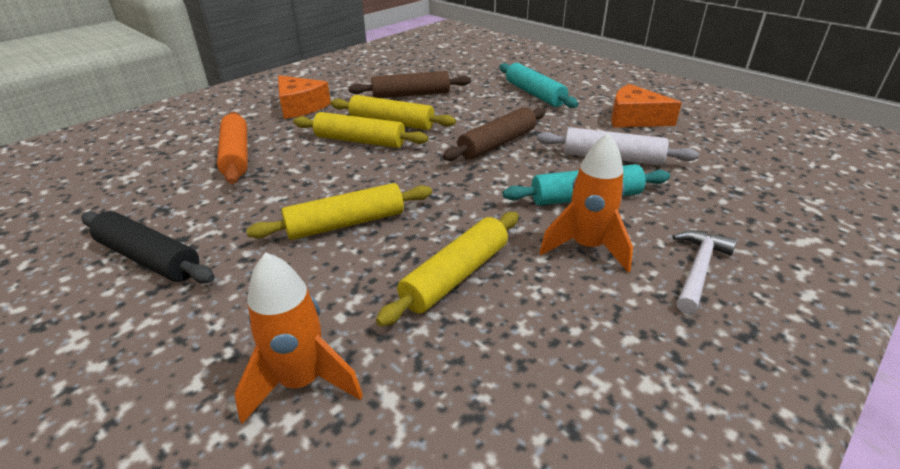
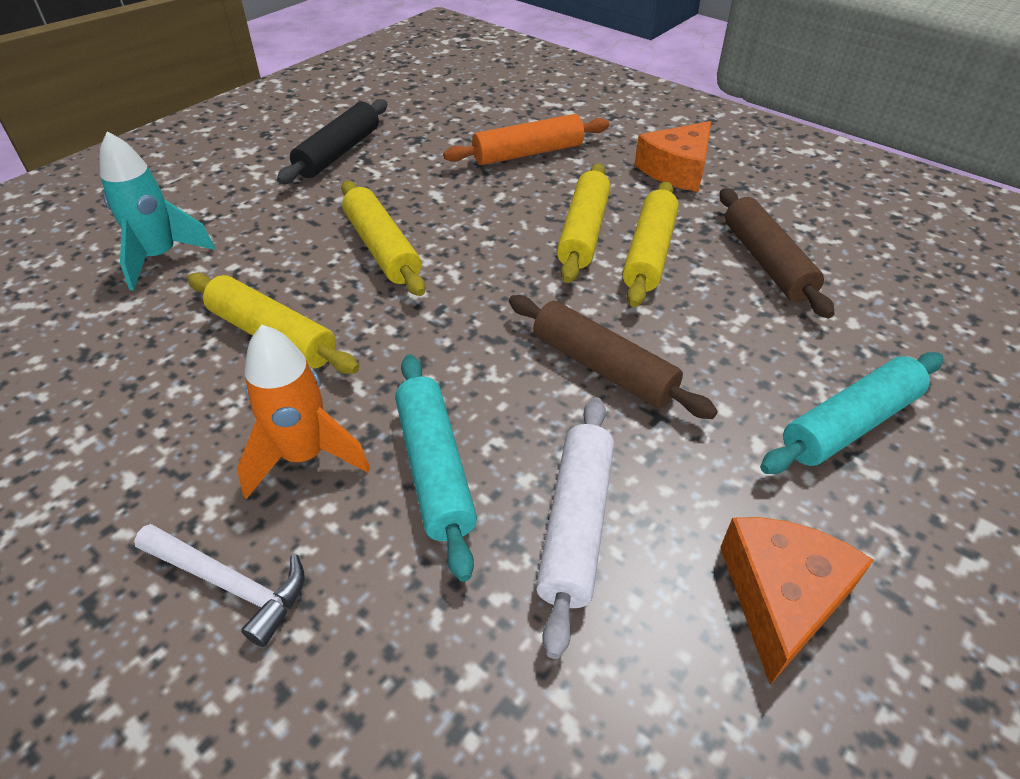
camera: 85 degrees right, 10 degrees up
(302, 382) = (160, 258): orange rocket -> turquoise rocket

